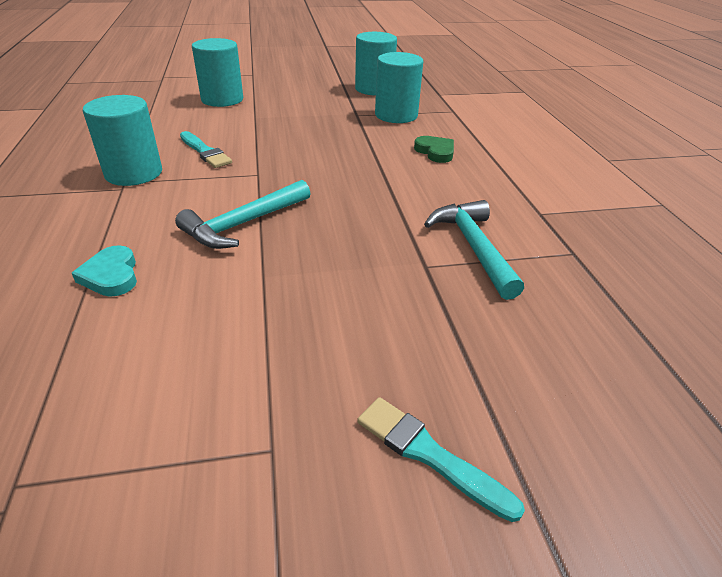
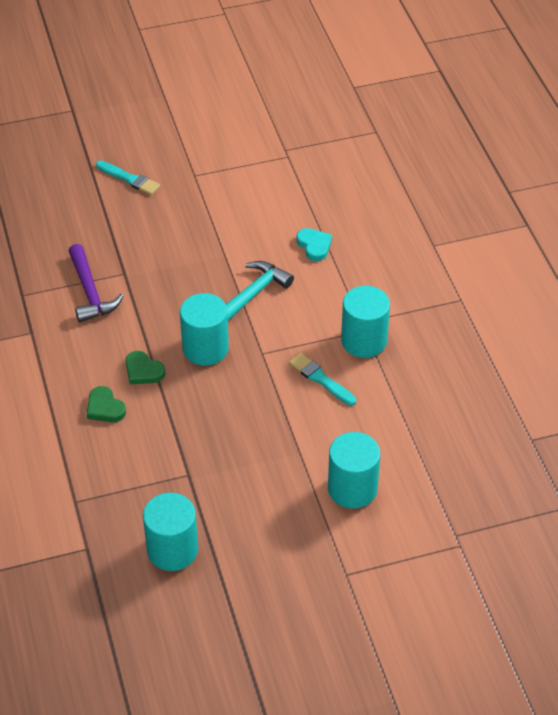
camera: 175 degrees right, 10 degrees up
(396, 115) = (143, 479): turquoise cylinder -> turquoise cylinder (205, 348)
(396, 172) = (143, 371): none -> green heart
(473, 247) = (90, 291): turquoise hammer -> purple hammer

